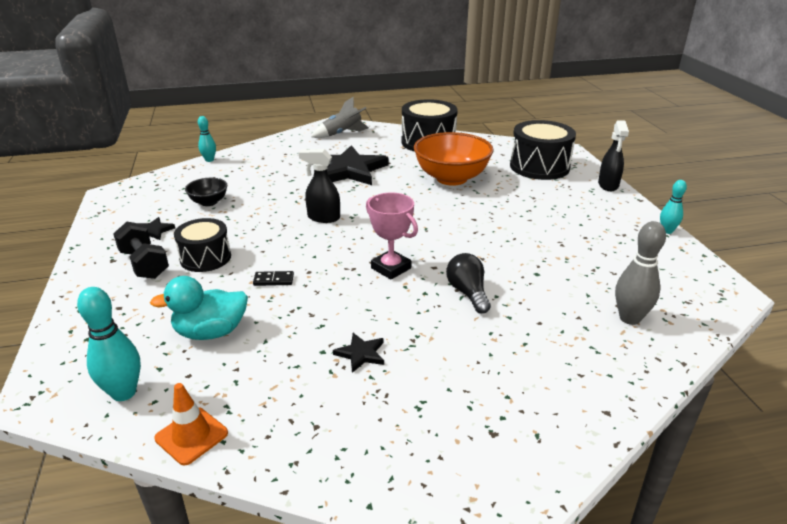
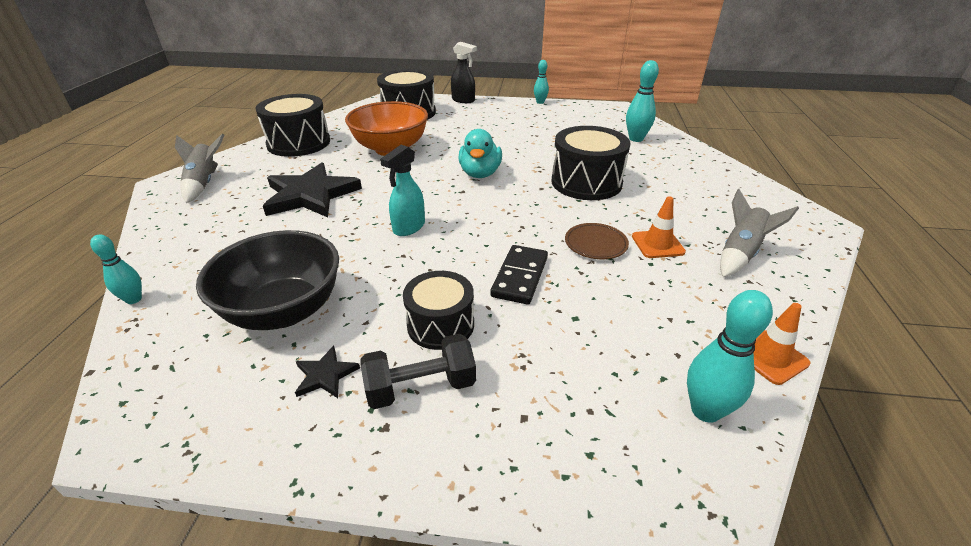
camera: 70 degrees left, 5 degrees up
(209, 202) = (284, 310): black bowl -> black bowl, size x2.04
(211, 332) = (604, 331): turquoise duck -> turquoise duck (480, 174)
(273, 280) = (520, 277): black domino -> black domino, size x1.81
(323, 218) = (408, 227): black spray bottle -> turquoise spray bottle
(342, 313) = (595, 244): none -> brown plate
(361, 354) = (657, 244): black star -> orange traffic cone
(371, 420) = (740, 253): none -> grey rocket
(391, 268) = (532, 207): pink trophy -> none
(468, 293) = (586, 182): black light bulb -> black drum
(629, 318) = (636, 139): grey bowling pin -> turquoise bowling pin

